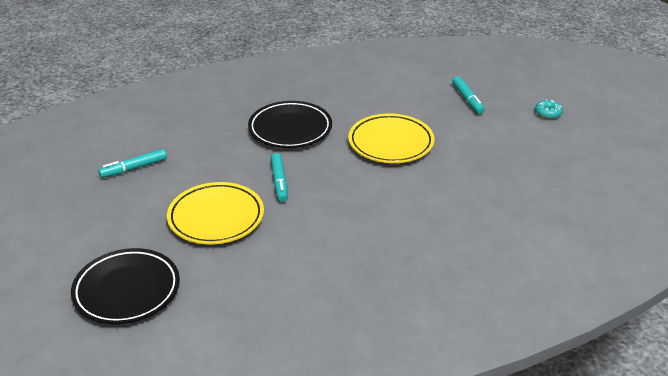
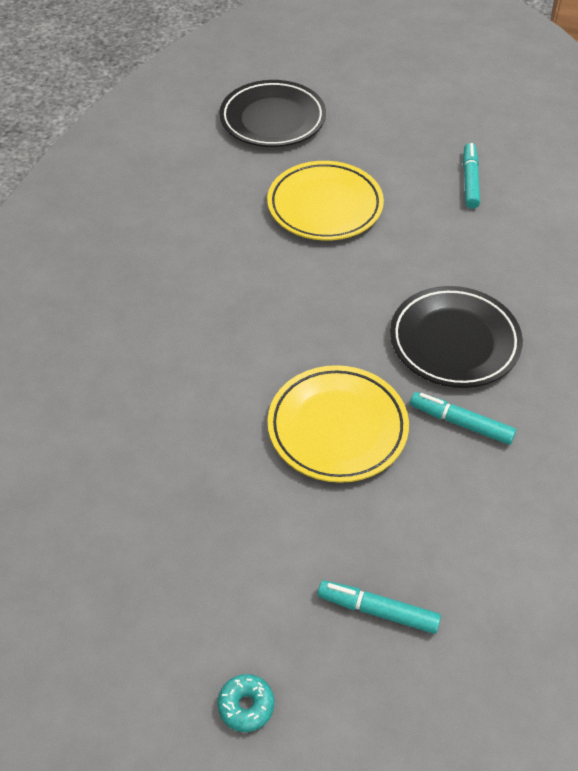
camera: 125 degrees right, 15 degrees up
(279, 182) = (345, 279): turquoise marker -> turquoise marker (461, 423)

